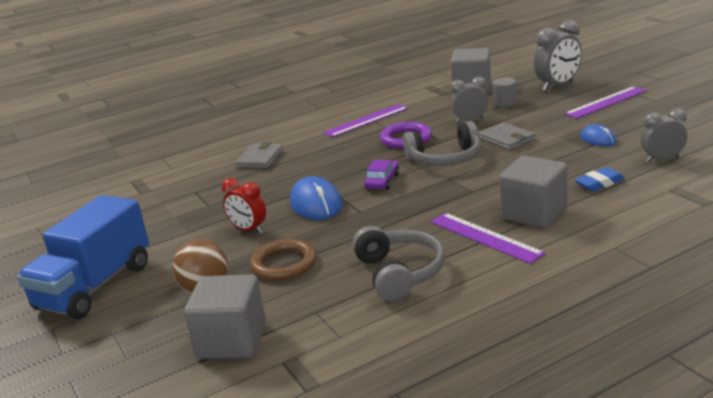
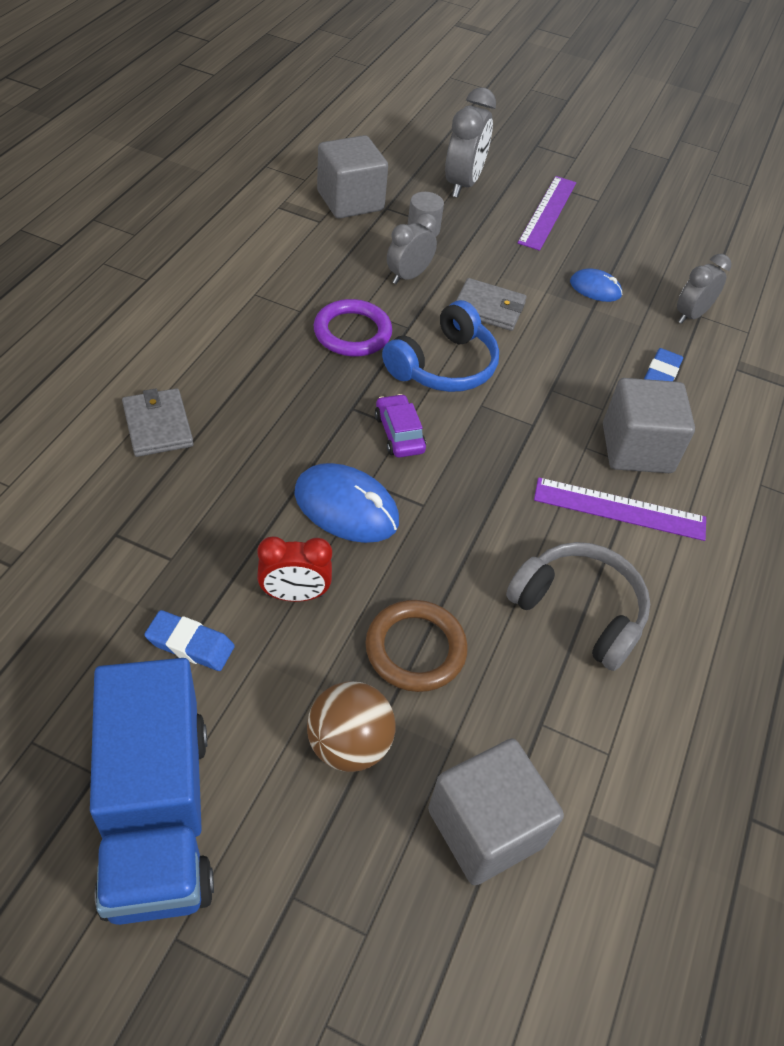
camera: 45 degrees left, 25 degrees up
(179, 235) = (190, 644): none -> blue eraser
(366, 120) = (255, 300): purple ruler -> none
(445, 159) = (443, 365): grey headphones -> blue headphones

